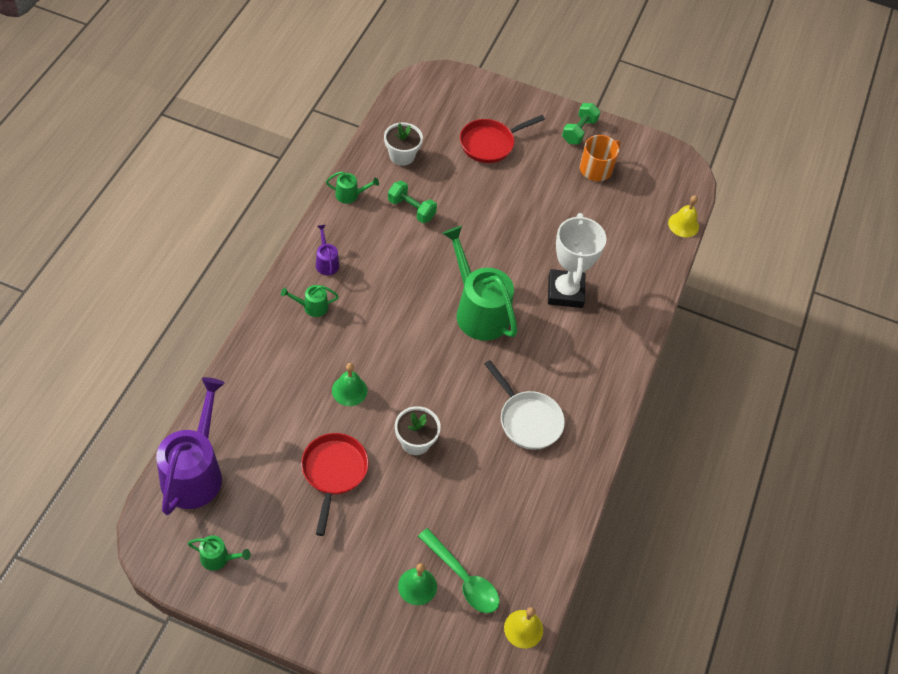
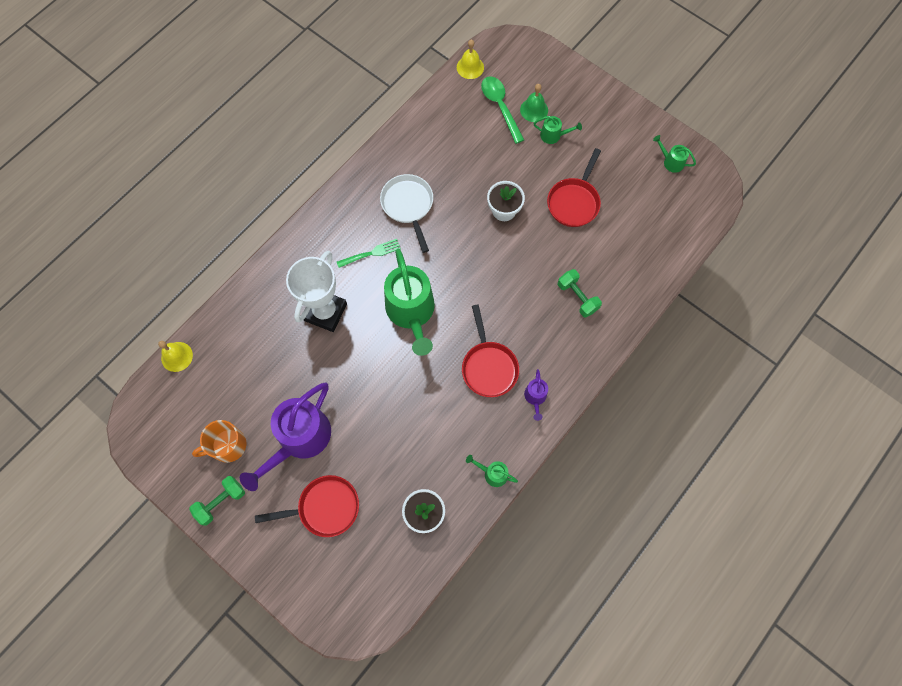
camera: 155 degrees left, 15 degrees up
(194, 472) = (681, 228): purple watering can -> purple watering can (300, 439)
(312, 307) = (559, 353): green watering can -> green watering can (553, 135)
(349, 390) = (545, 265): green bell -> none
(381, 279) = (488, 367): none -> red pan
(411, 209) = (436, 440): green dumbbell -> green dumbbell (577, 297)
(546, 358) = (371, 253): none -> green fork

